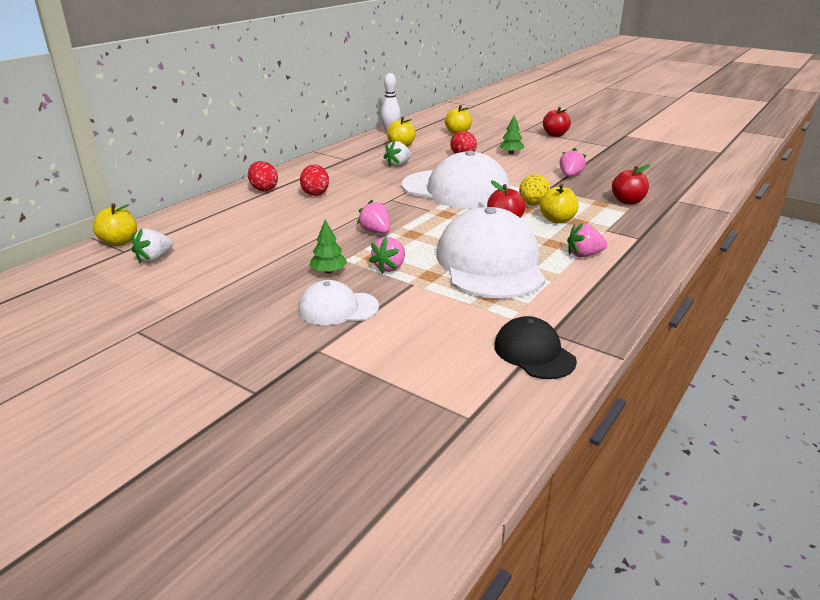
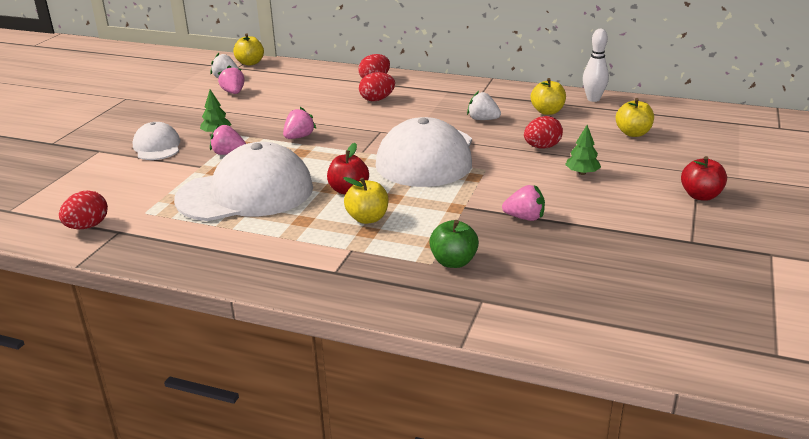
camera: 75 degrees right, 0 degrees up
(532, 204) = (407, 201): yellow egg -> none
(534, 353) = (87, 226): black cap -> red egg
(584, 255) = (278, 239): pink strawberry -> pink strawberry (233, 92)
(627, 201) = (453, 262): red apple -> green apple

